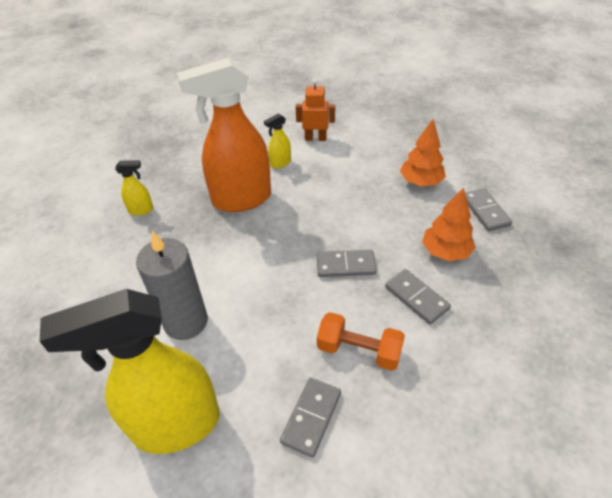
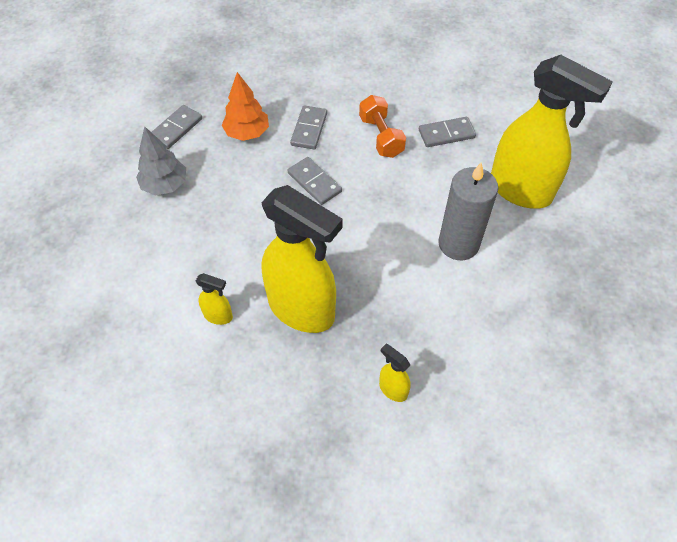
camera: 130 degrees left, 10 degrees up
(241, 199) = (302, 310): orange spray bottle -> yellow spray bottle
(315, 138) = (147, 312): orange robot -> none
(420, 182) = (165, 185): orange tree -> grey tree

